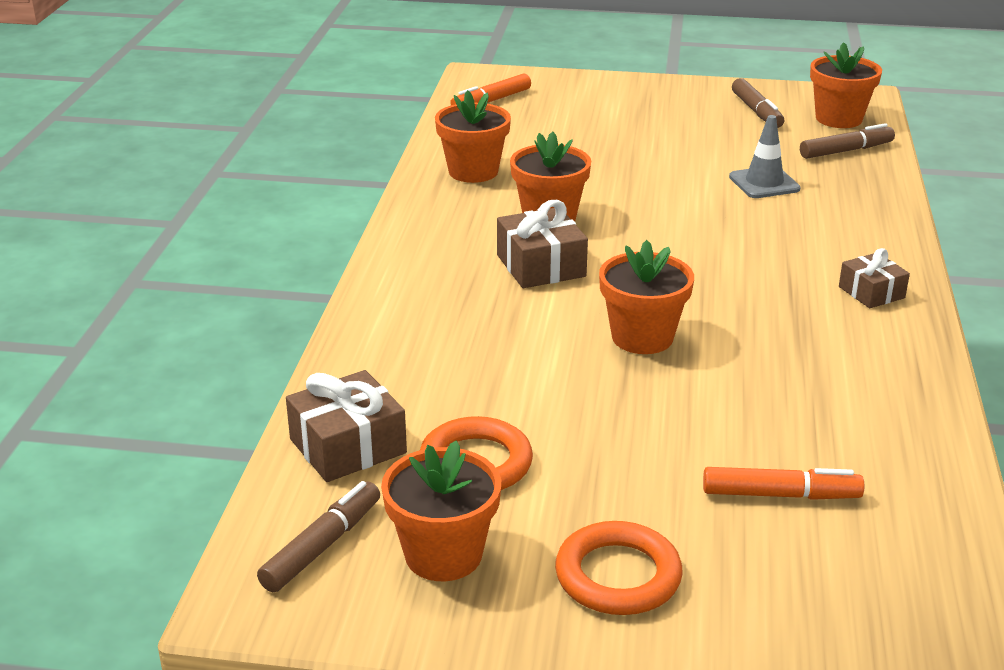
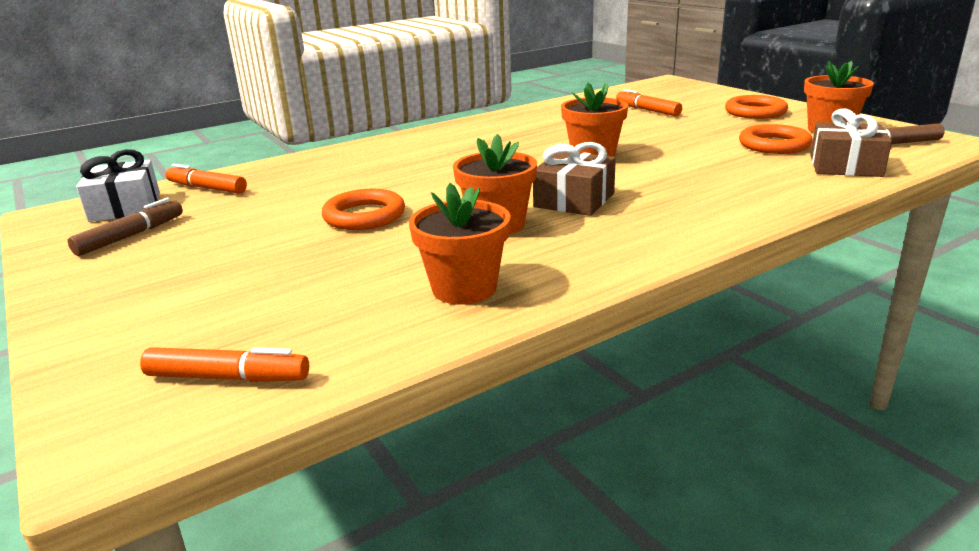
camera: 130 degrees left, 5 degrees down
(660, 183) = (364, 216): none -> orange ring
(764, 183) = (312, 191): grey traffic cone -> none
(838, 119) = (125, 207): orange flower pot -> white gift
(845, 151) = (207, 188): brown marker -> orange marker
(871, 292) = (437, 137): brown gift -> none

